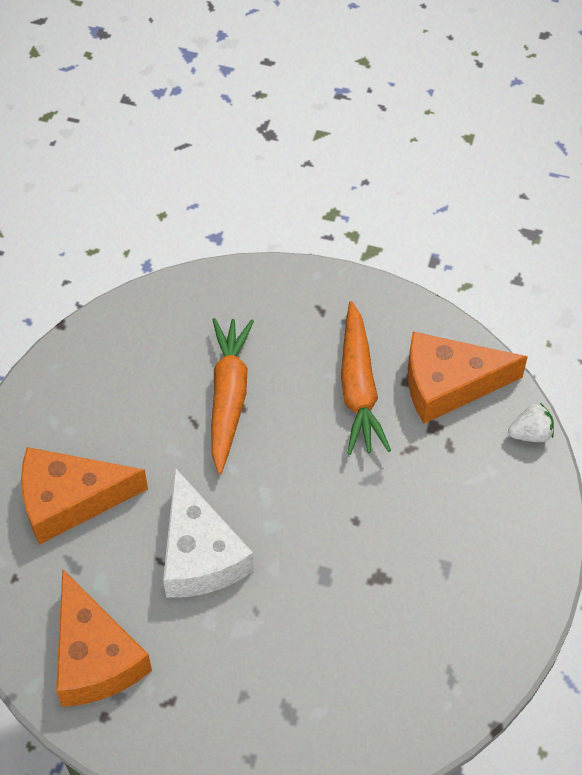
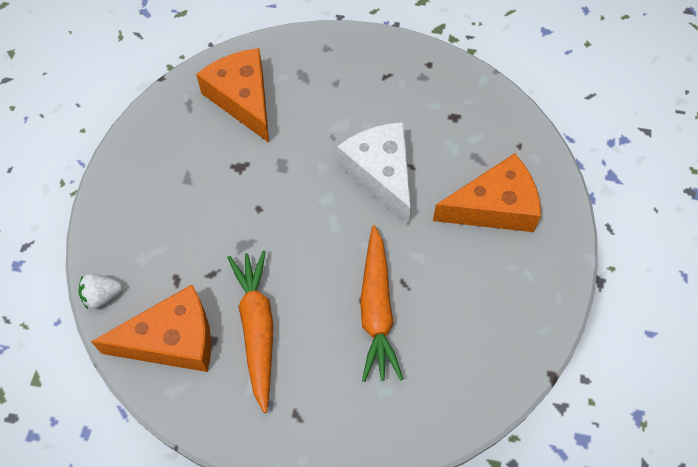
camera: 175 degrees right, 5 degrees up
(95, 657) = (444, 98): orange cheese -> orange cheese (242, 99)

